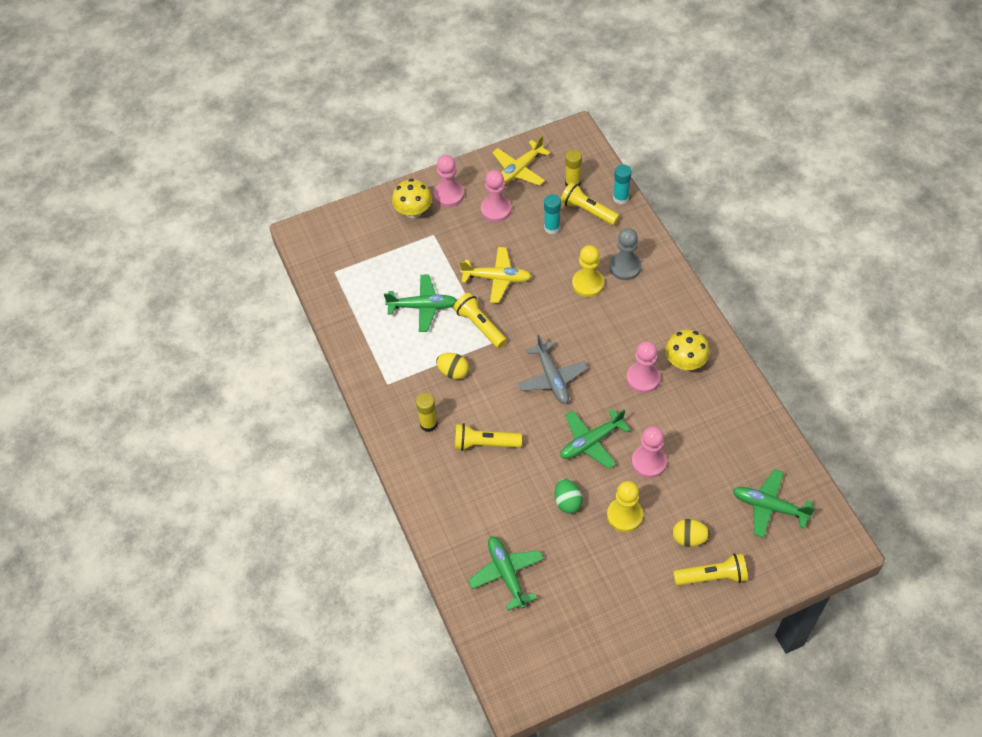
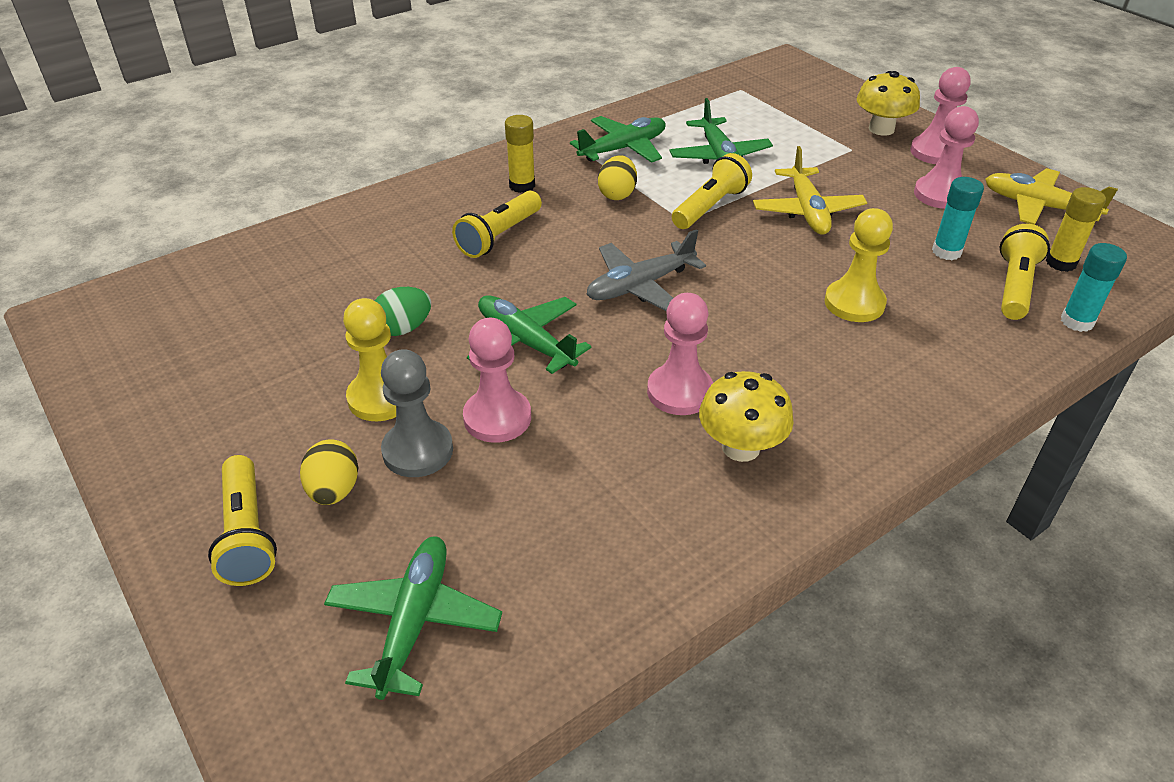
camera: 75 degrees right, 15 degrees down
(485, 443) = (499, 236): yellow flashlight -> yellow flashlight turned 135 degrees counterclockwise
(506, 574) = (273, 282): green plane -> green plane (623, 149)
(625, 267) = (920, 343): grey pawn -> grey pawn (418, 451)

